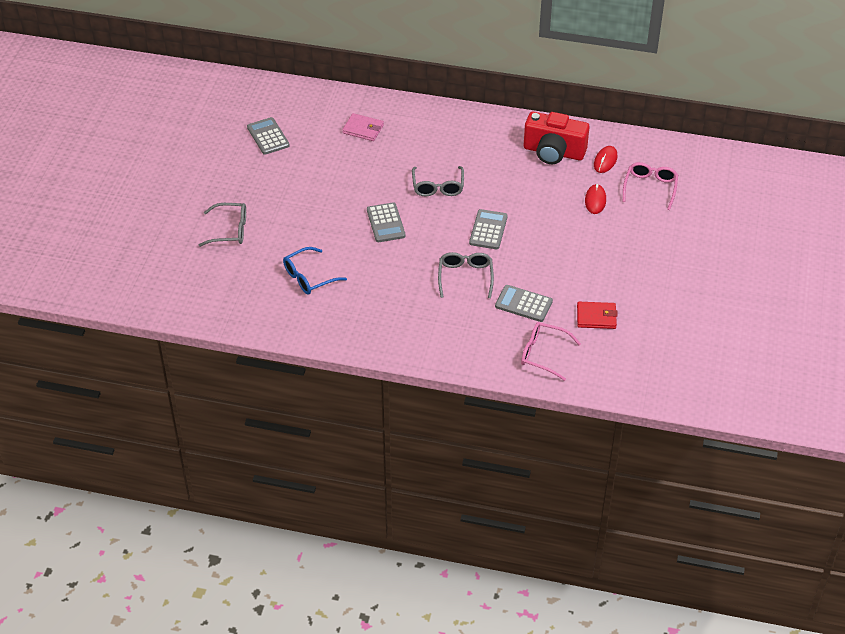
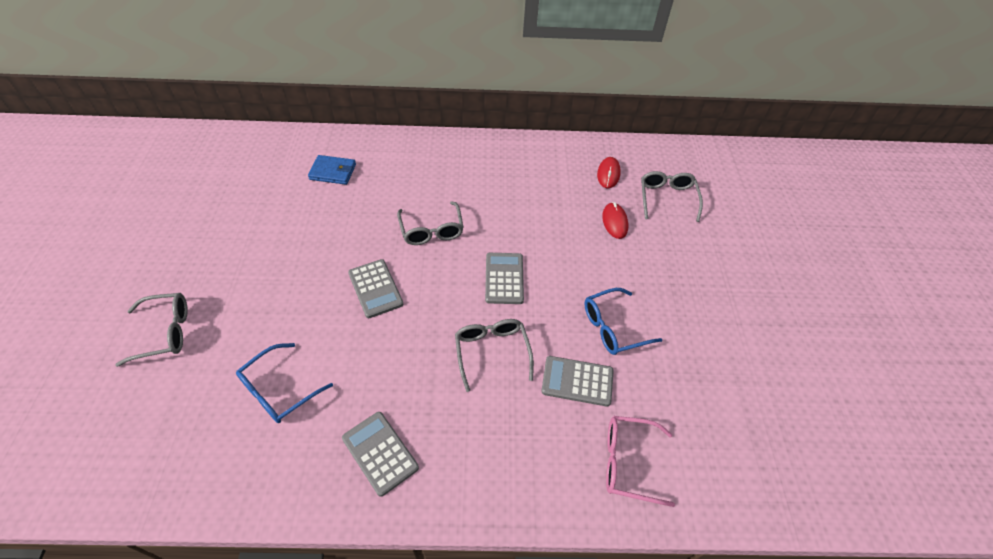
camera: 15 degrees left, 5 degrees up
(268, 136) = (219, 195): grey calculator -> grey calculator (380, 453)
(363, 129) = (333, 172): pink wallet -> blue wallet
(553, 152) = (551, 171): red camera -> none
(564, 275) = (613, 327): none -> blue glasses
(596, 317) = (674, 385): red wallet -> none
(650, 188) = (667, 198): pink glasses -> grey glasses

